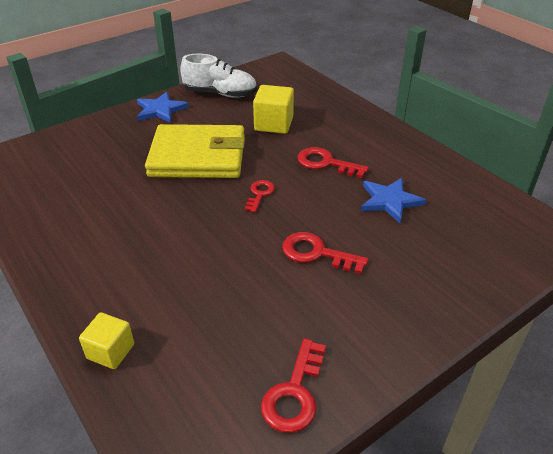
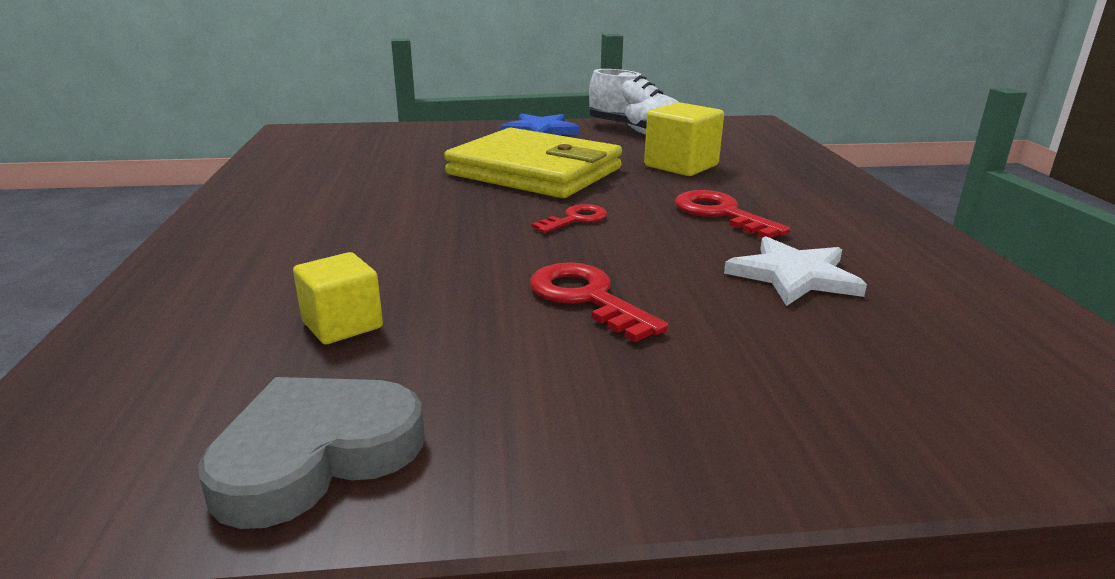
camera: 30 degrees right, 15 degrees down
(110, 351) = (157, 305): yellow cube -> yellow cube (342, 325)
(294, 393) = (316, 454): red key -> grey heart
(390, 201) = (794, 276): blue star -> white star

